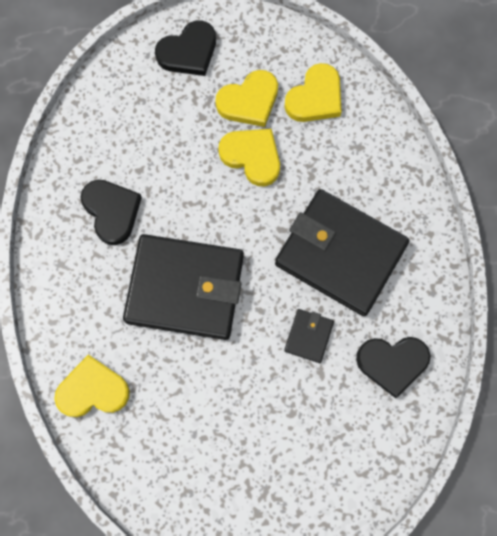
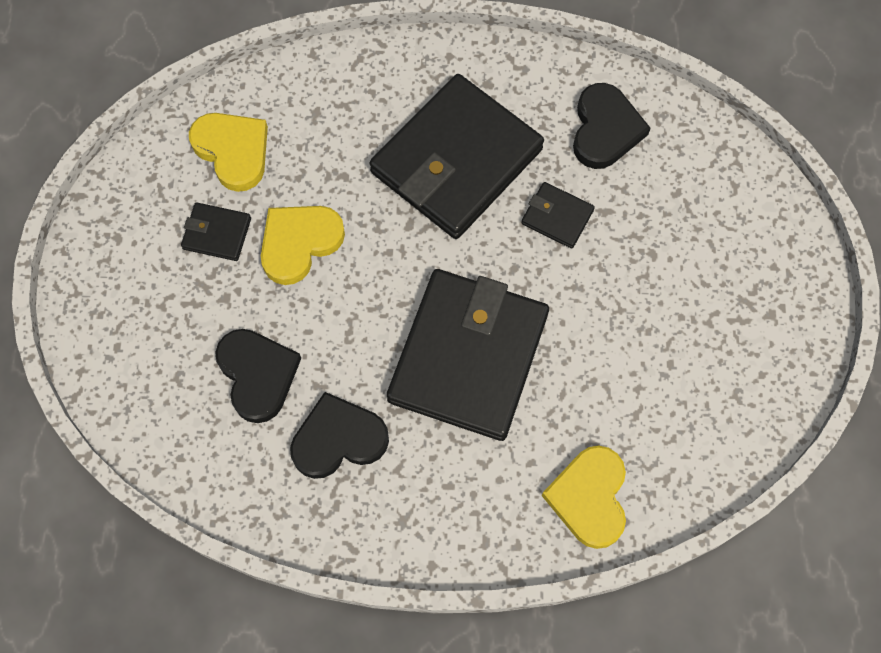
camera: 80 degrees left, 5 degrees down
(188, 52) = (120, 300): black heart -> black heart (257, 375)
(249, 101) = (217, 233): yellow heart -> black wallet

